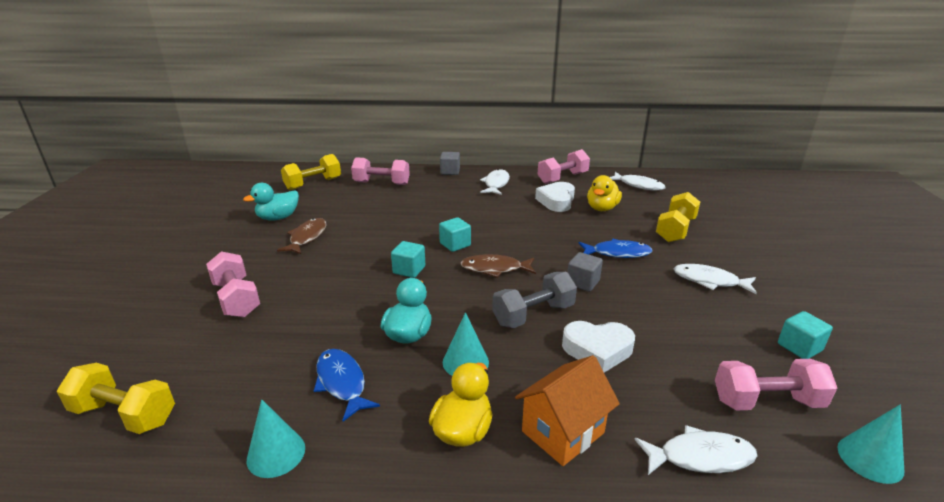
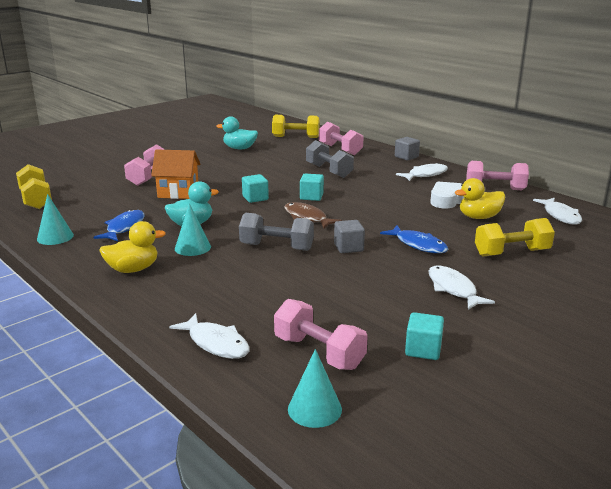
camera: 45 degrees right, 5 degrees down
(307, 237) = (234, 163): brown fish -> none
(416, 210) = (329, 171): none -> grey dumbbell
(563, 432) = (173, 295): orange house -> orange house (178, 193)
(597, 350) = (274, 278): white heart -> none

